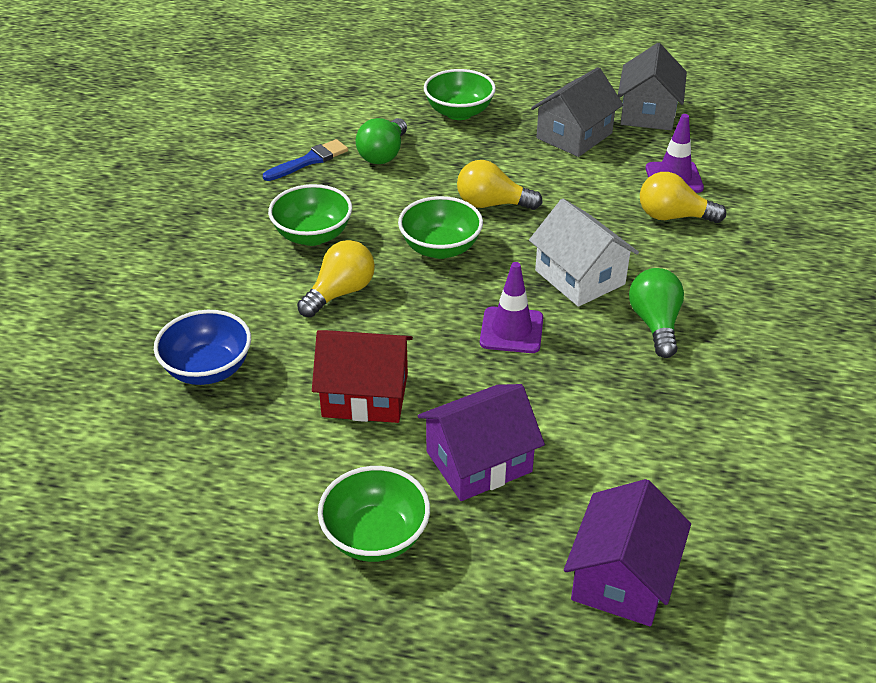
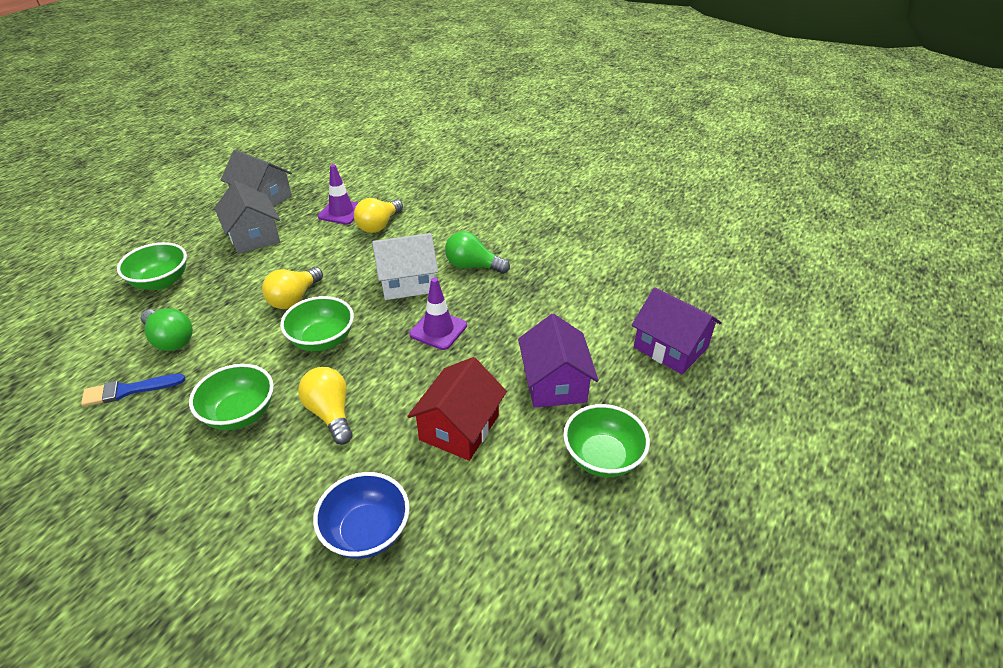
camera: 70 degrees left, 0 degrees up
(309, 161) = (128, 390): blue brush -> blue brush turned 90 degrees counterclockwise

